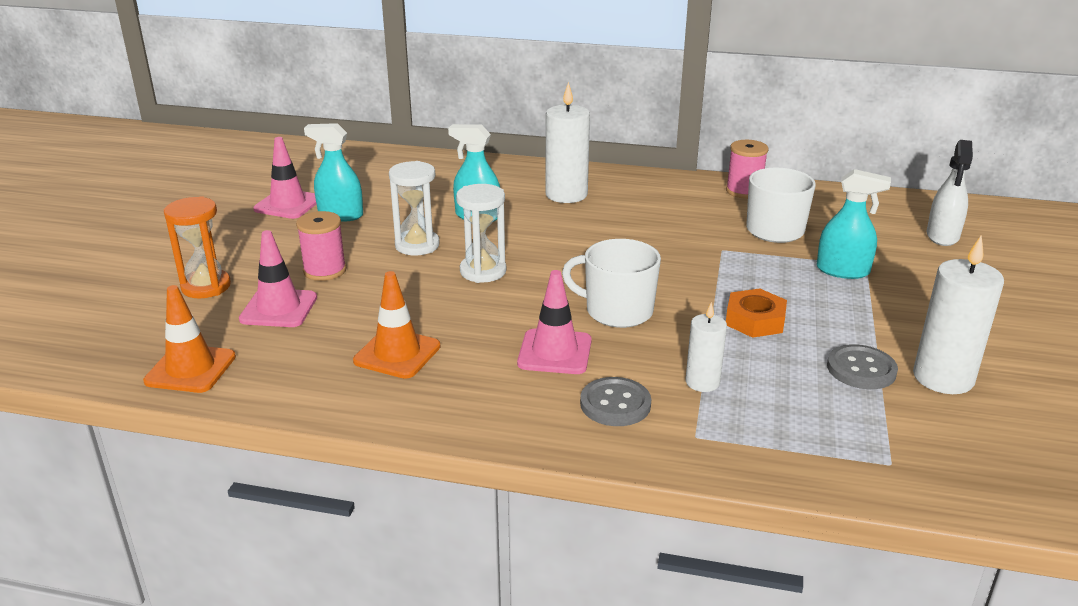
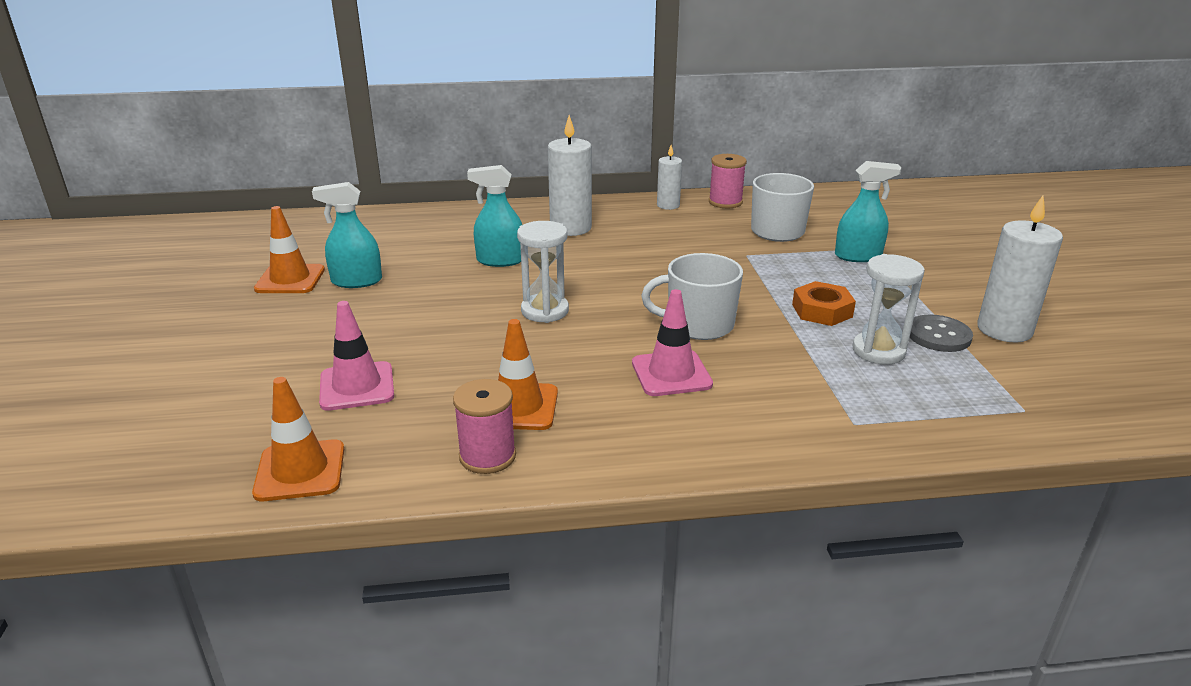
camera: 20 degrees left, 0 degrees up
(206, 286) = (255, 379): orange hourglass -> none
(288, 204) = (290, 279): pink traffic cone -> orange traffic cone
(325, 270) = (380, 339): pink spool -> pink spool (487, 456)
(417, 245) = (460, 297): white hourglass -> white hourglass (878, 351)
(615, 404) = (763, 410): grey button -> none
(702, 382) = (822, 374): white candle -> white candle (668, 205)
(942, 236) = (910, 215): white spray bottle -> none

